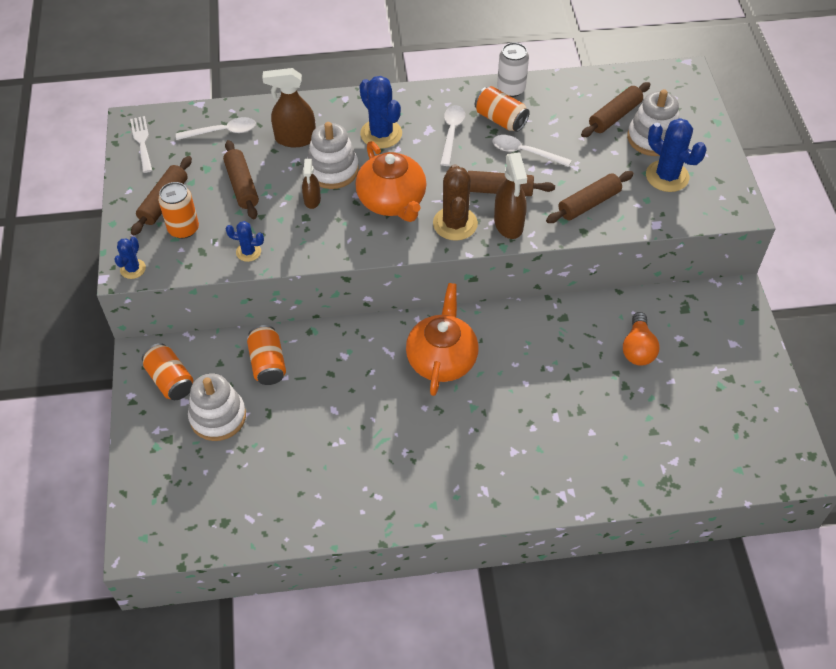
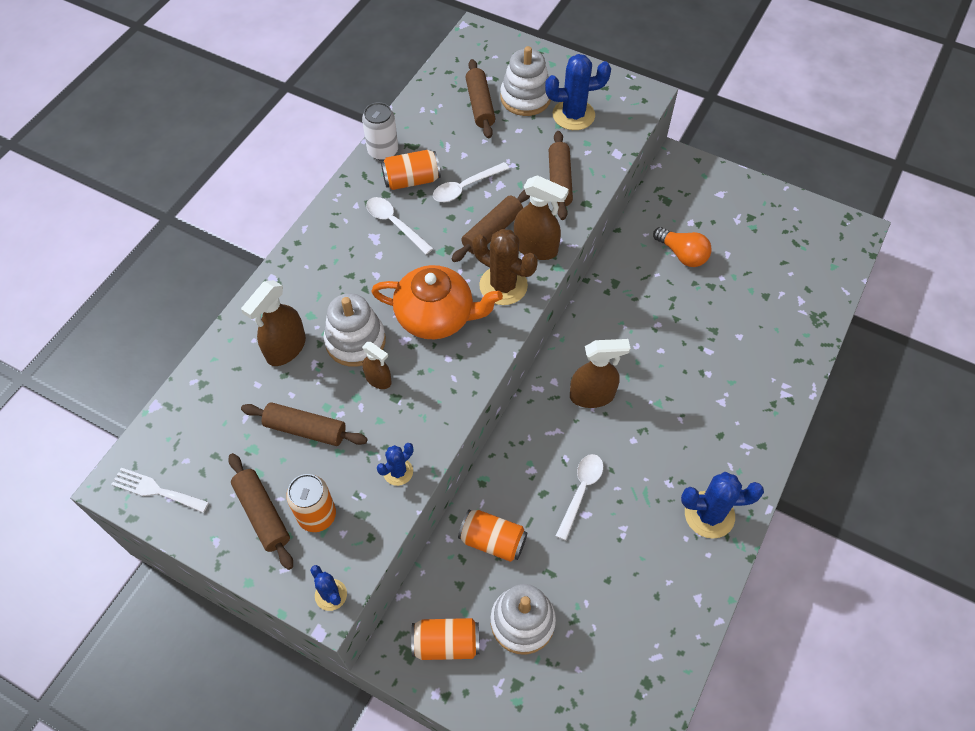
camera: 55 degrees left, 5 degrees up
(222, 132) = (215, 406): white spoon -> white spoon (581, 491)
(381, 134) = (345, 276): blue cactus -> blue cactus (709, 514)
(442, 359) = (592, 395): orange teapot -> brown spray bottle

